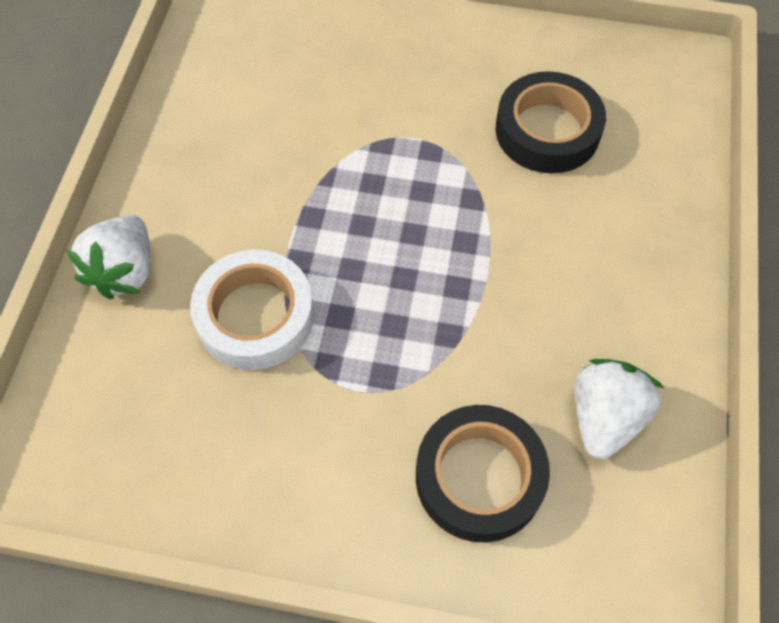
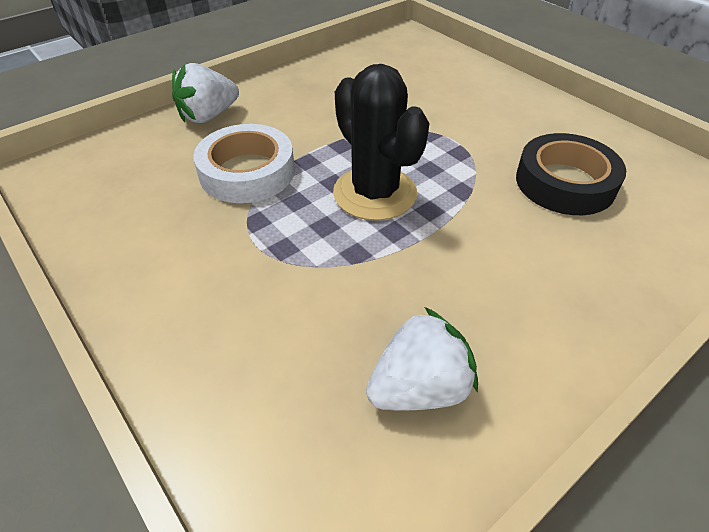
camera: 40 degrees right, 15 degrees down
(402, 256) = (375, 193): none -> black cactus
(479, 477) = (272, 354): black tape -> none

